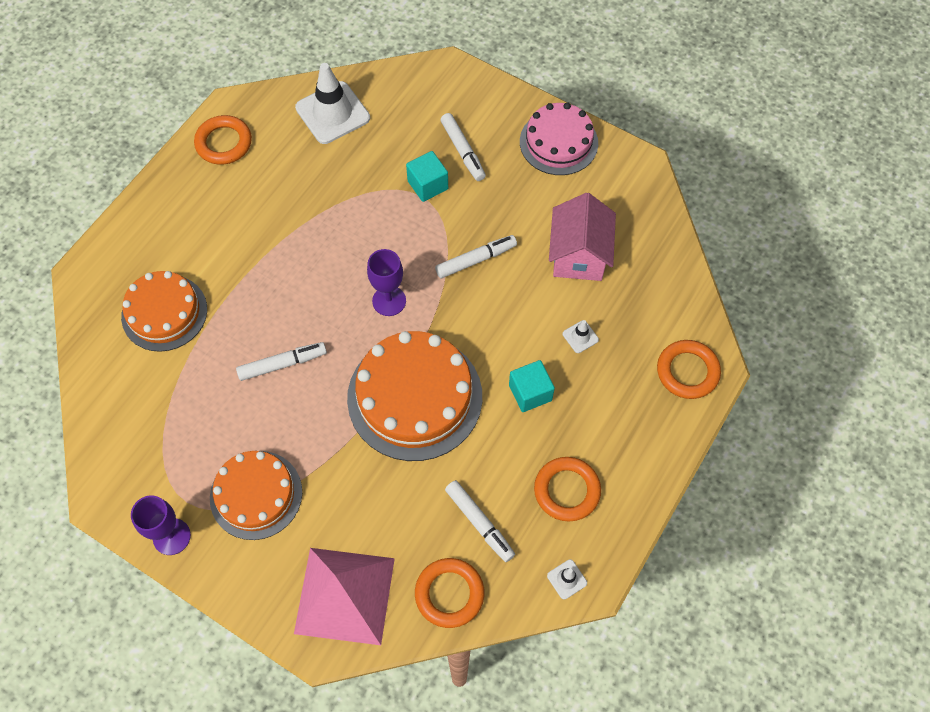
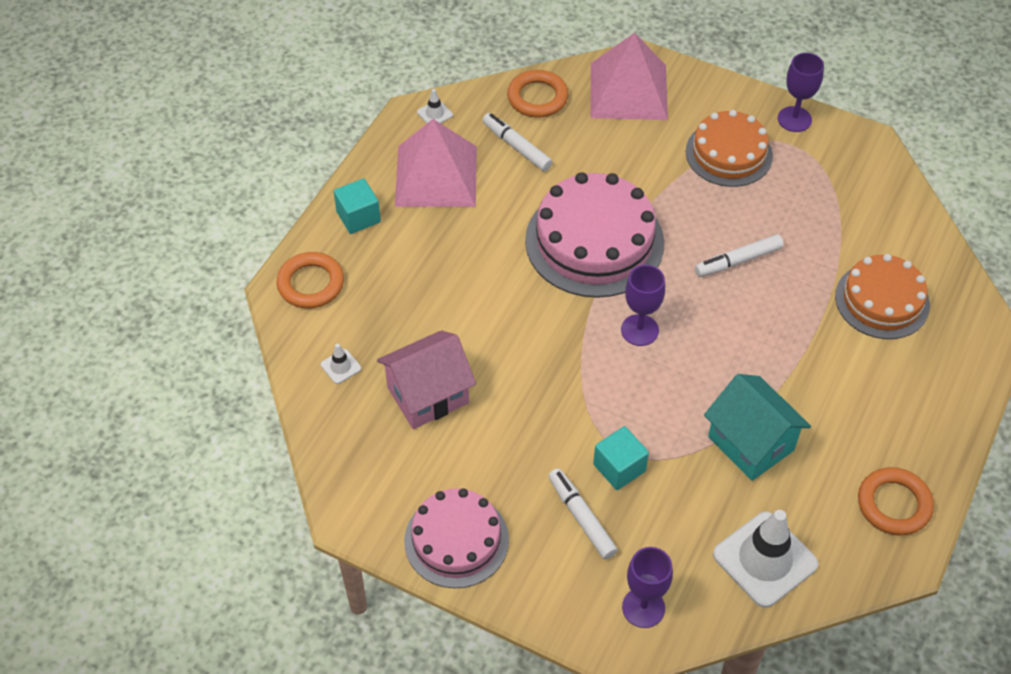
camera: 175 degrees right, 10 degrees down
(319, 196) = (751, 443): none -> turquoise house
(415, 397) = (594, 241): orange cake -> pink cake
(427, 89) = (643, 607): none -> purple goblet
(475, 260) = (548, 381): white marker -> none
(530, 393) = (476, 253): turquoise cube -> turquoise cube (358, 217)
(567, 490) = (436, 176): orange ring -> pink pyramid
(578, 255) = (428, 395): pink house -> pink house turned 60 degrees clockwise
(580, 337) = (425, 309): white traffic cone -> white traffic cone (341, 366)

